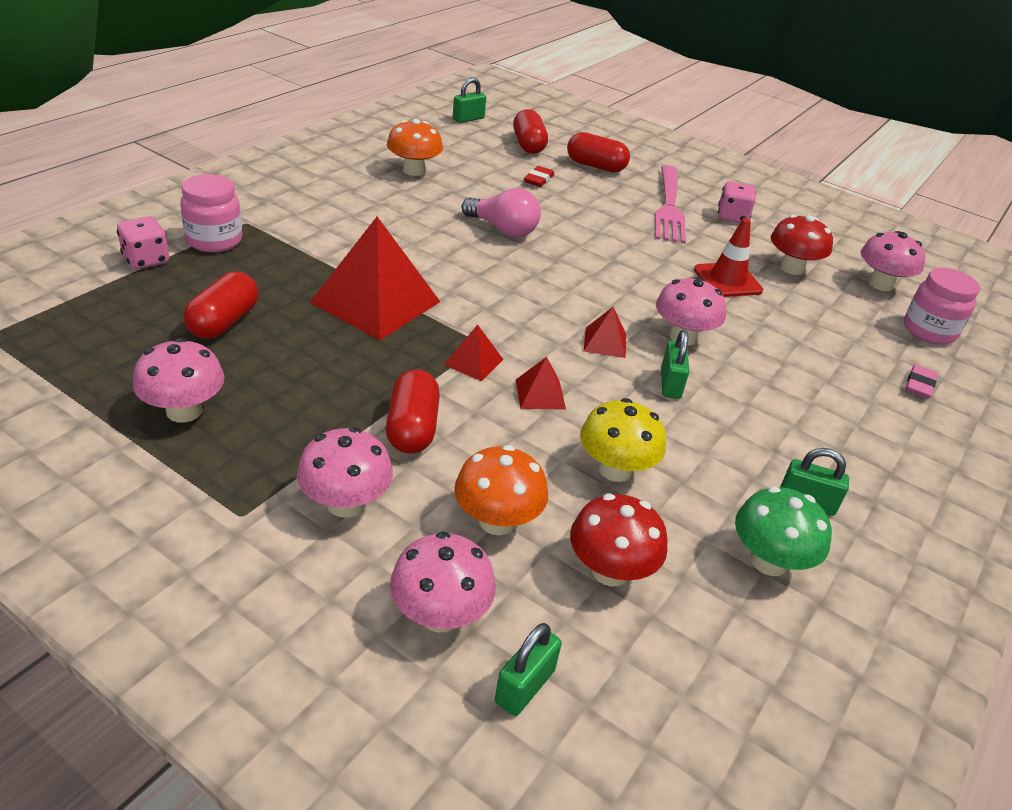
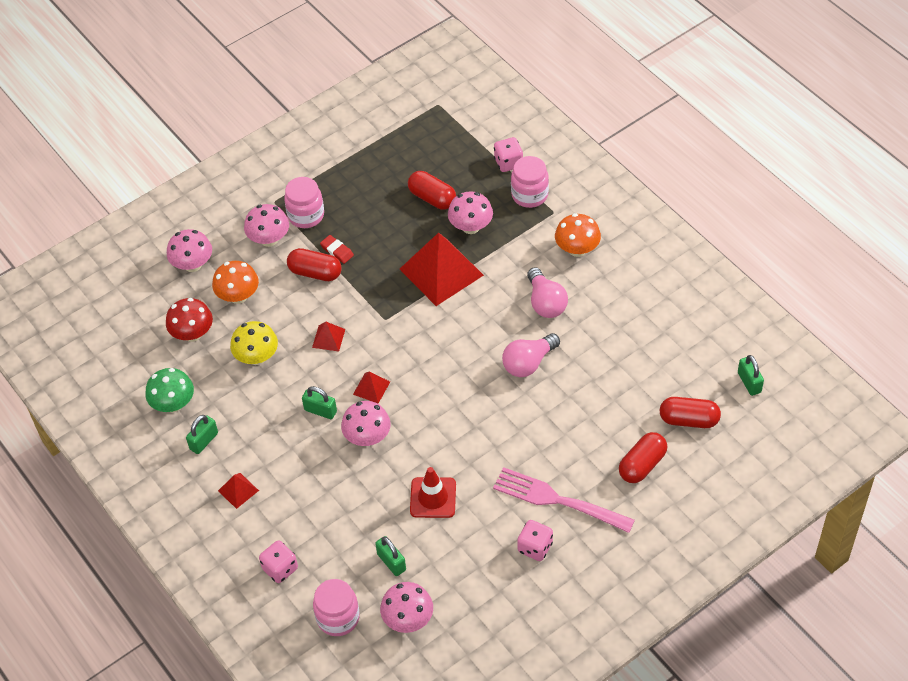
camera: 115 degrees right, 15 degrees up
(184, 411) = (354, 181): pink mushroom -> pink mushroom (471, 227)
(276, 461) = (306, 215): none -> pink jar
(405, 222) = (545, 303): none -> pink light bulb
(413, 170) = (634, 321): orange mushroom -> orange mushroom (577, 249)
(473, 362) = (367, 311): red pyramid -> red pyramid (238, 490)
(524, 686) = (147, 286): green padlock -> green padlock (391, 562)
(538, 179) = (615, 410): red eraser -> red eraser (337, 251)
(792, 268) = (443, 557): red mushroom -> none
(919, 385) = (280, 568): pink eraser -> pink dice

